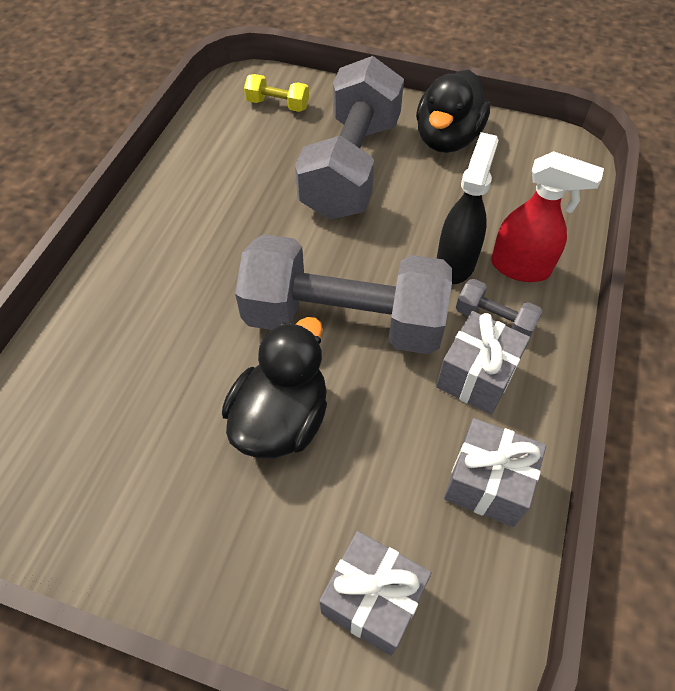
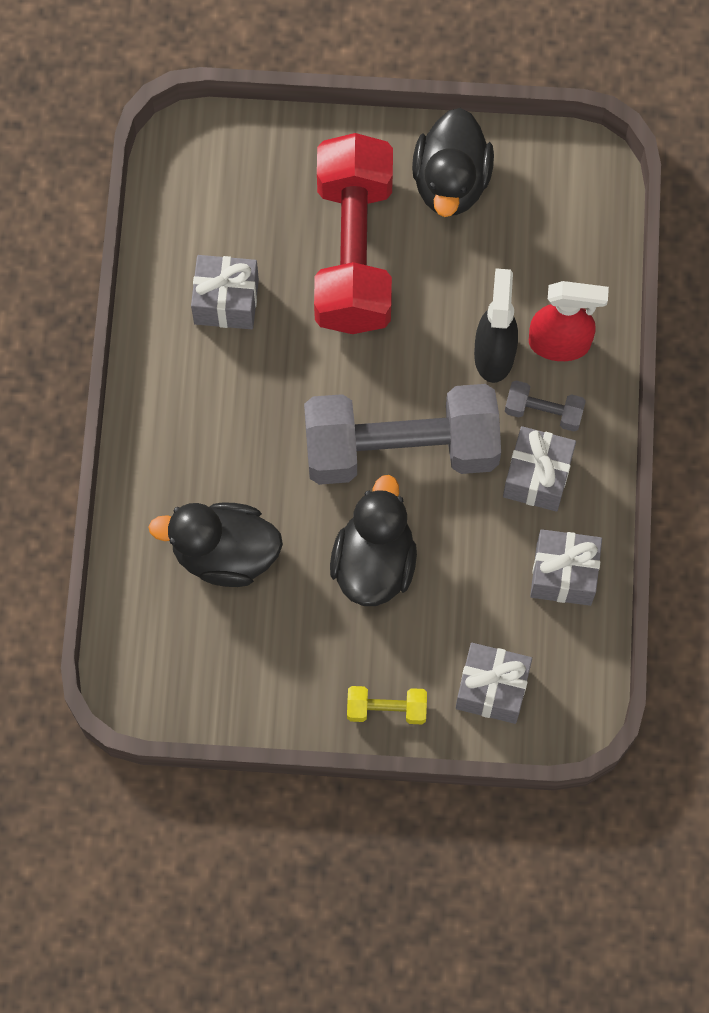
camera: 15 degrees left, 15 degrees up
(134, 373) = (224, 553): none -> black duck
(231, 178) = (226, 301): none -> grey gift
(277, 105) = (239, 174): yellow dumbbell -> yellow dumbbell (386, 709)
(351, 167) = (354, 251): grey dumbbell -> red dumbbell

